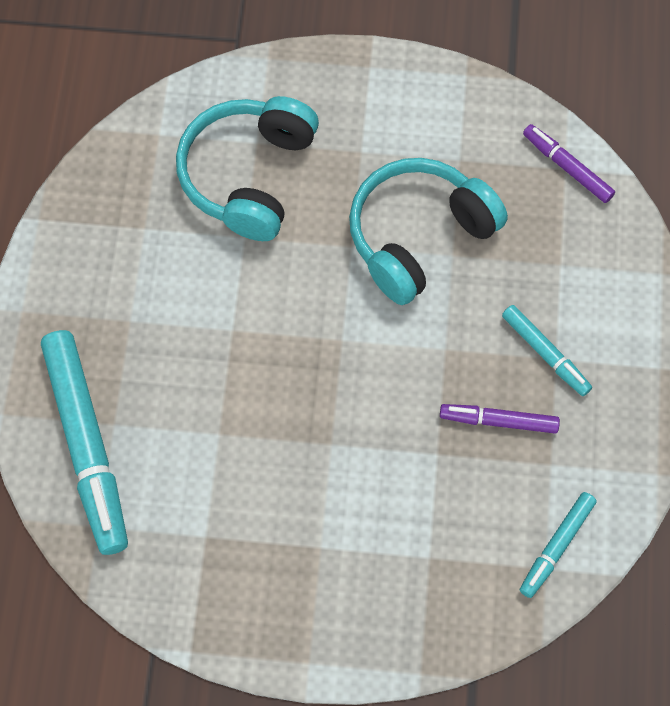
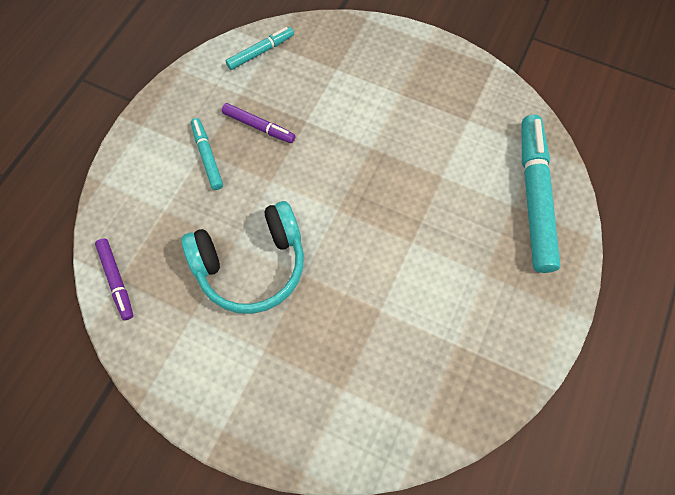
camera: 160 degrees left, 0 degrees up
(248, 175) = (360, 361): turquoise headphones -> none

